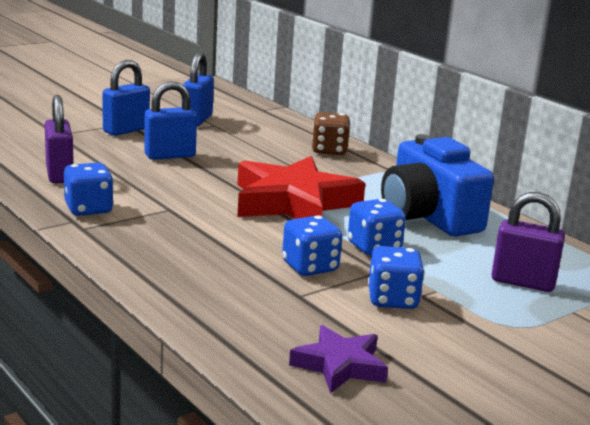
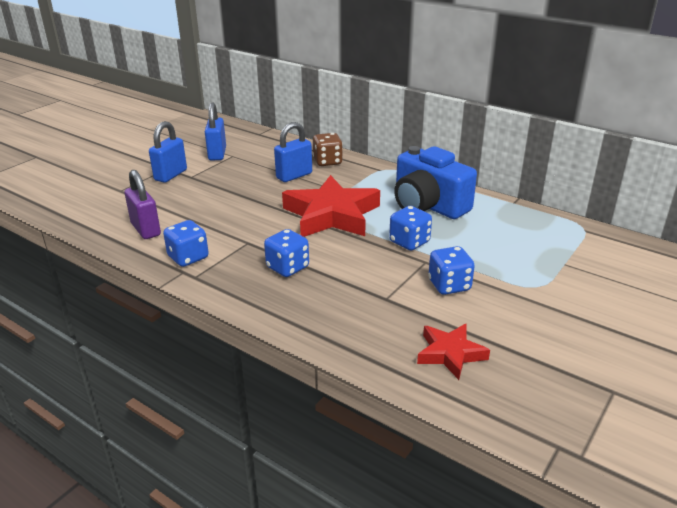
camera: 15 degrees left, 10 degrees up
(170, 155) = (218, 192): blue padlock -> blue padlock (294, 176)
(310, 267) = (378, 271): blue dice -> blue dice (287, 267)
(340, 365) = (450, 353): purple star -> red star
(523, 282) = (520, 247): purple padlock -> none

